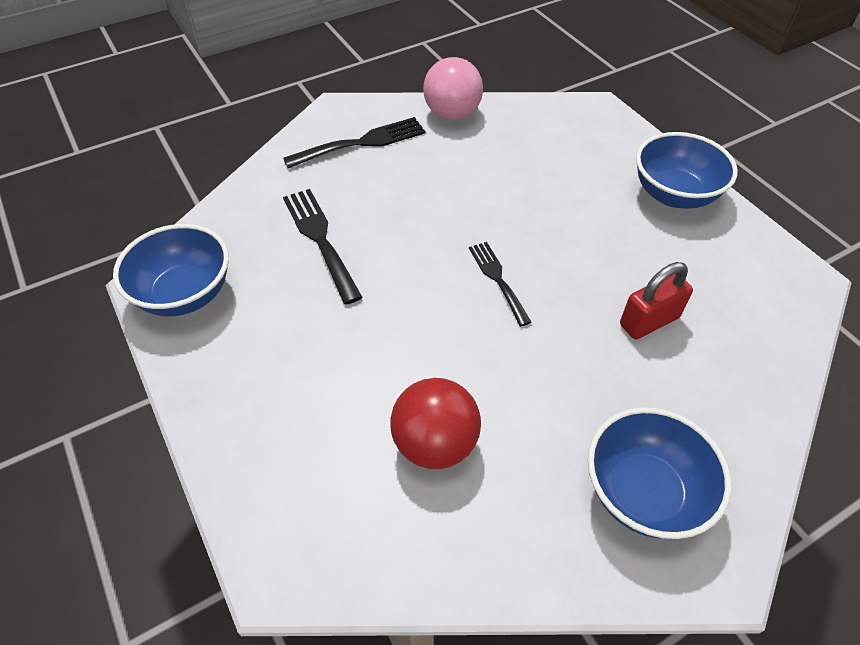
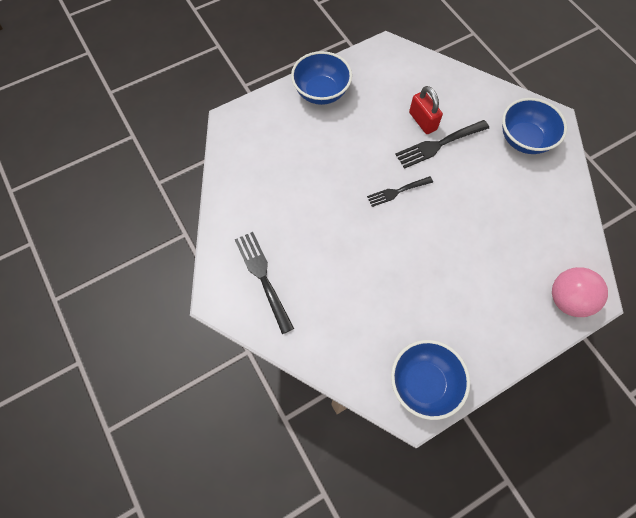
camera: 90 degrees left, 15 degrees up
(320, 239) = (367, 298): black fork -> black fork (438, 145)
(435, 443) = (513, 226): red ball -> none
(452, 114) = (230, 213): pink ball -> pink ball (567, 299)

